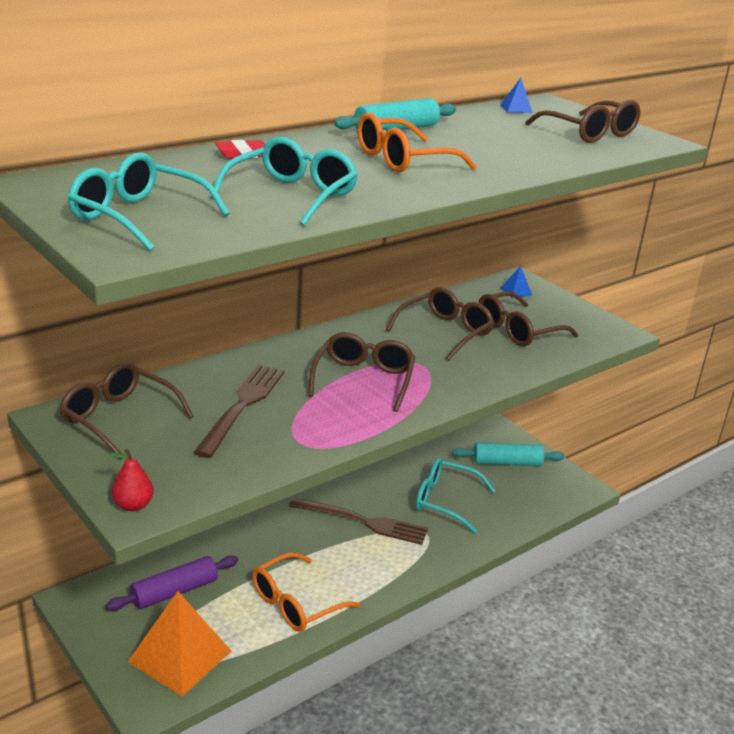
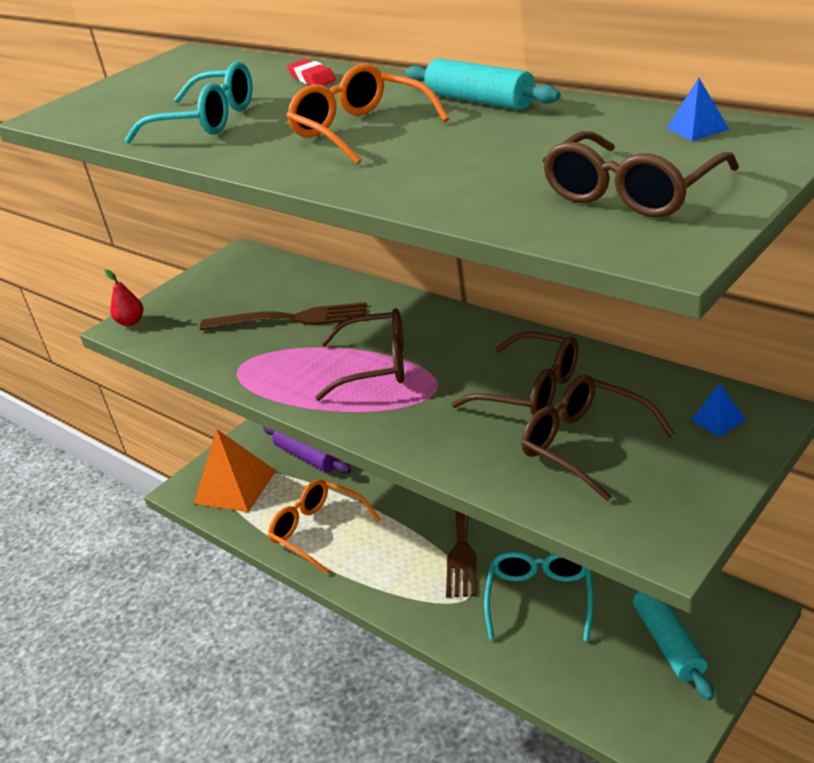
camera: 85 degrees right, 5 degrees up
(118, 418) = (247, 276): brown glasses -> none
(138, 216) = (126, 96): turquoise glasses -> none

